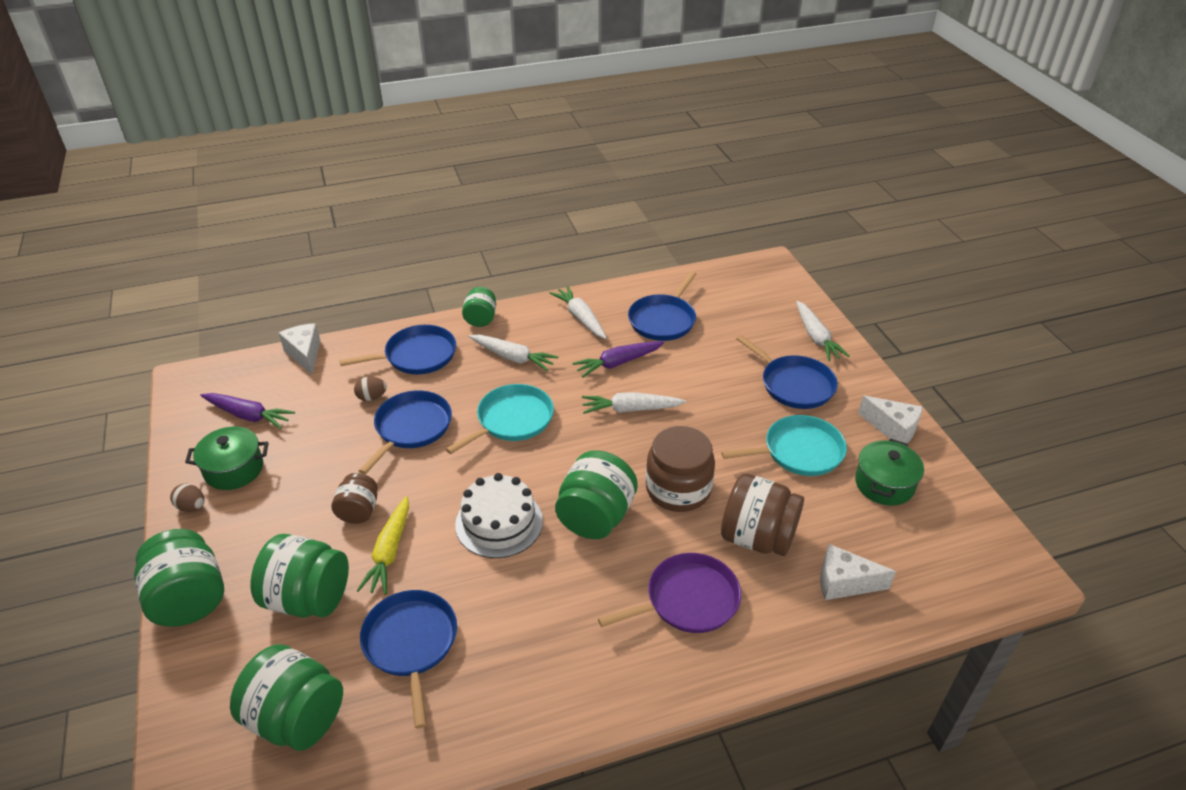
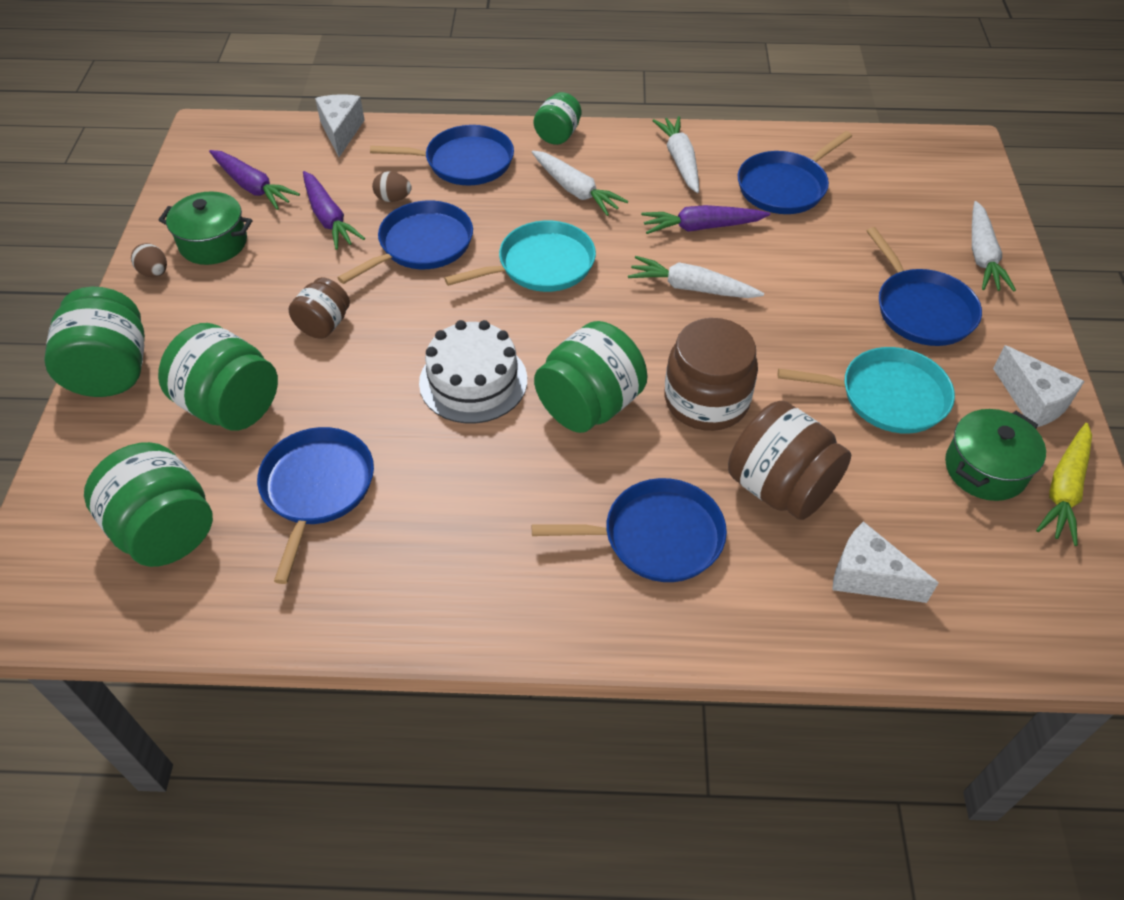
camera: 20 degrees right, 10 degrees up
(325, 425) = (329, 218): none -> purple carrot
(389, 552) = (337, 380): yellow carrot -> yellow carrot (1064, 490)
(687, 600) = (656, 537): purple pan -> blue pan

